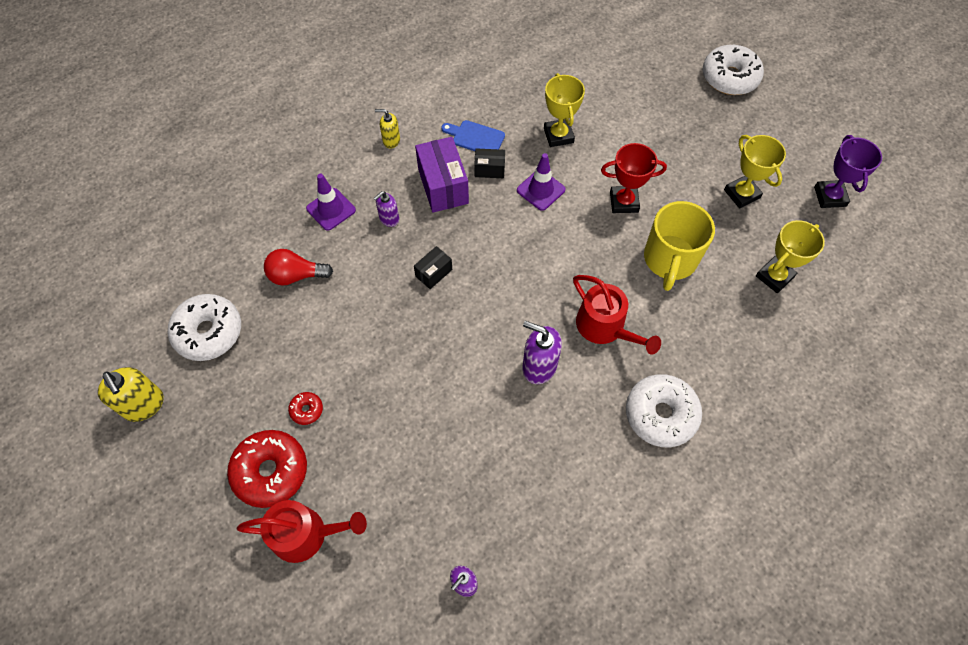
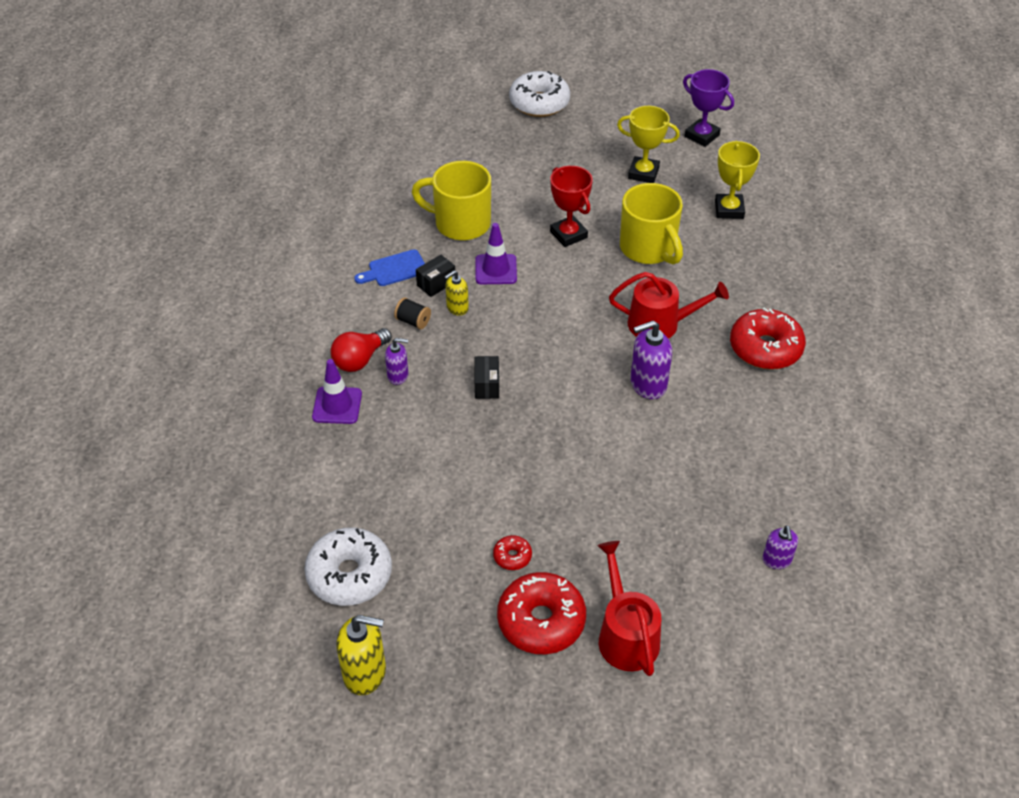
camera: 45 degrees left, 15 degrees down
(296, 275) = (372, 474): red light bulb -> red light bulb (360, 359)
(306, 534) = (626, 635): red watering can -> red watering can turned 60 degrees counterclockwise
(389, 219) = (398, 376): purple soap dispenser -> purple soap dispenser turned 90 degrees counterclockwise
(391, 140) = (323, 320): yellow soap dispenser -> yellow soap dispenser (457, 308)
(443, 186) = (413, 321): purple box -> black spool
(558, 135) = (460, 223): yellow trophy -> yellow mug
(624, 202) = (568, 234): red trophy -> red trophy turned 75 degrees counterclockwise
(660, 414) = (765, 348): white donut -> red donut

